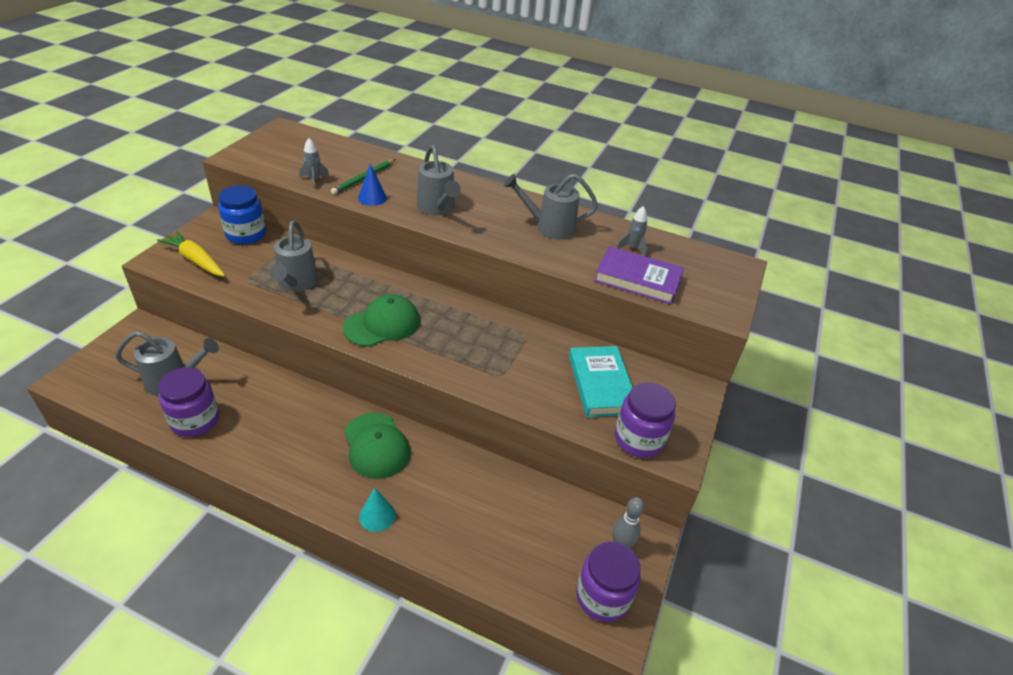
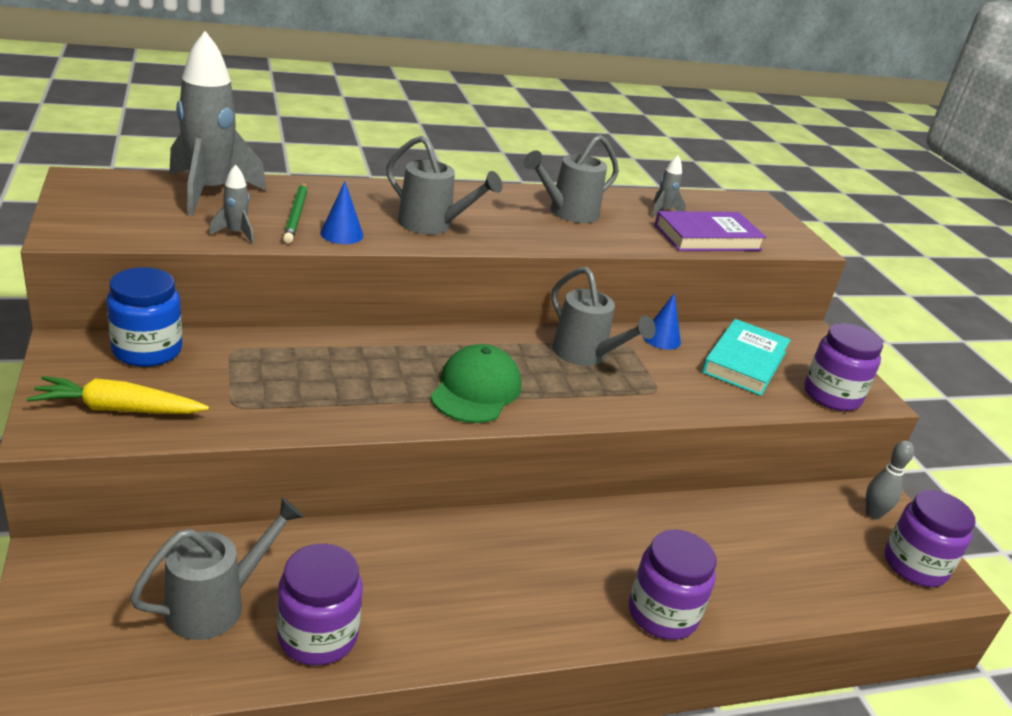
camera: 40 degrees left, 10 degrees down
(296, 283) = (308, 385): grey watering can -> grey watering can (585, 355)
(336, 152) = (209, 192): none -> grey rocket
(376, 445) = (568, 544): green cap -> none
(377, 515) = (662, 614): turquoise cone -> purple jar
(558, 342) = (661, 338): none -> blue cone
(601, 384) = (744, 362): turquoise book -> turquoise book turned 75 degrees clockwise

